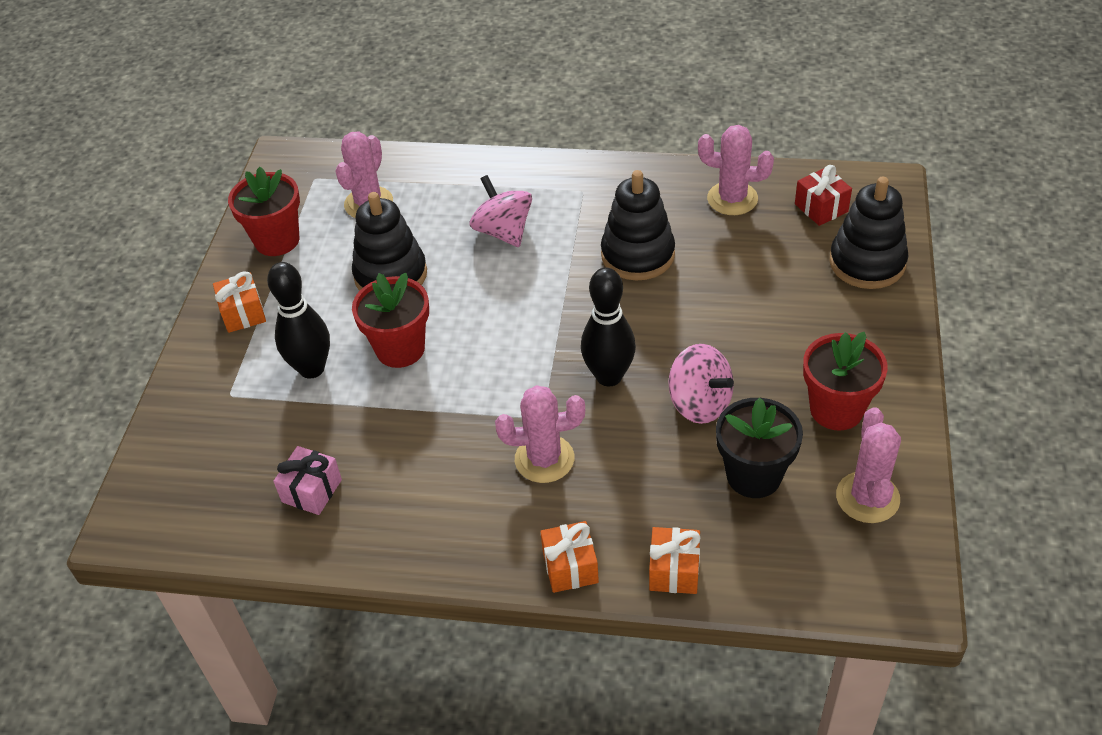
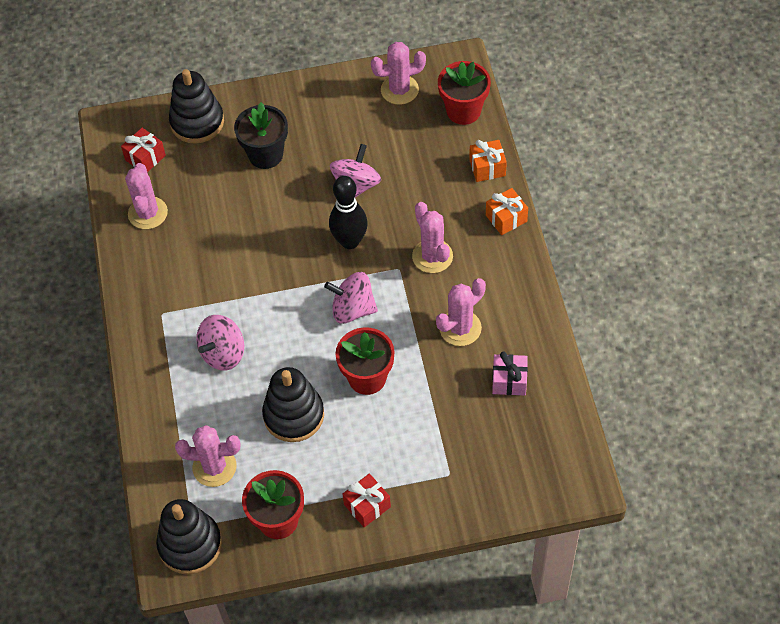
camera: 110 degrees left, 10 degrees up
(243, 313) = (367, 506): orange gift -> red gift
(312, 368) = (405, 429): black bowling pin -> none
(417, 459) = (460, 328): none -> pink cactus
(503, 356) = (353, 309): none -> pink spinning top
(638, 255) = (225, 257): black stacking toy -> black stacking toy (190, 544)
(754, 475) = (404, 145): black flower pot -> black flower pot (265, 154)
(836, 409) = (337, 115): red flower pot -> red flower pot (463, 111)

